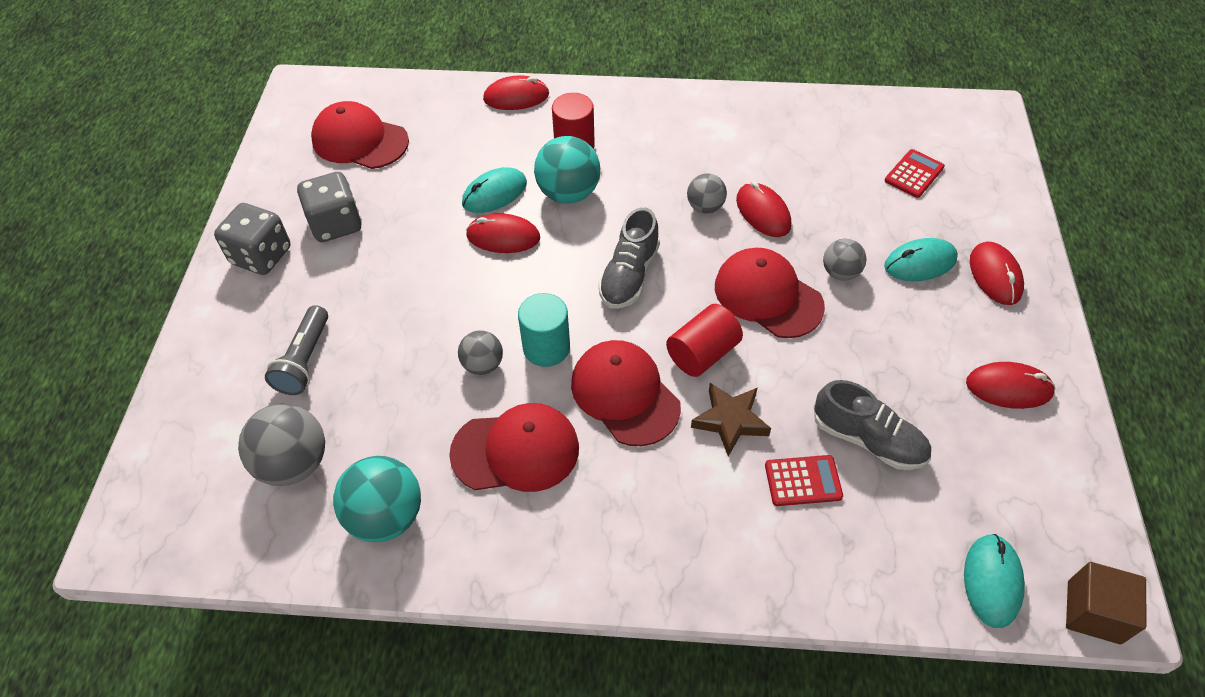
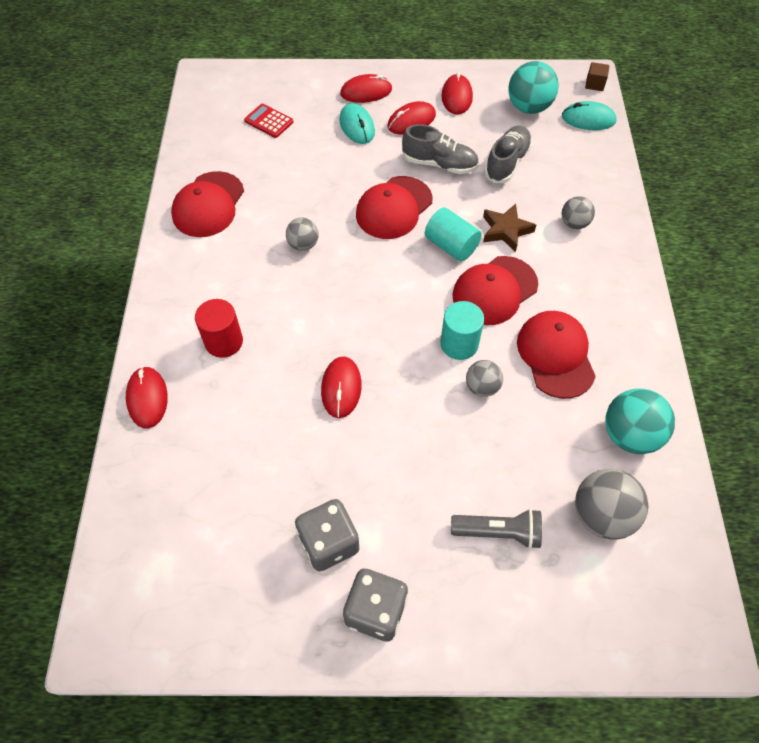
camera: 95 degrees left, 5 degrees up
(360, 140) = (203, 545): red cap -> red cap (208, 205)
(494, 193) = (286, 401): turquoise mouse -> none
(568, 193) = (286, 342): turquoise ball -> turquoise ball (528, 107)
(629, 275) = (380, 292): grey shoe -> grey shoe (439, 164)
(702, 353) = (451, 245): red cylinder -> turquoise cylinder
(763, 212) = (309, 208): red mouse -> red mouse (411, 121)
(803, 481) = (544, 195): red calculator -> none
(840, 273) = (368, 167): grey ball -> grey ball (574, 223)
(1093, 612) = (594, 84): brown cube -> brown cube, size x0.64

